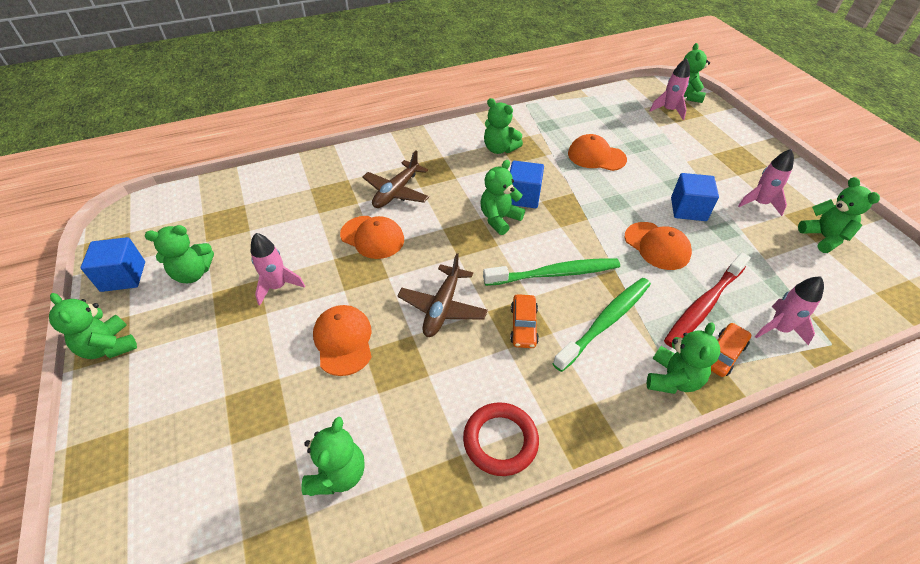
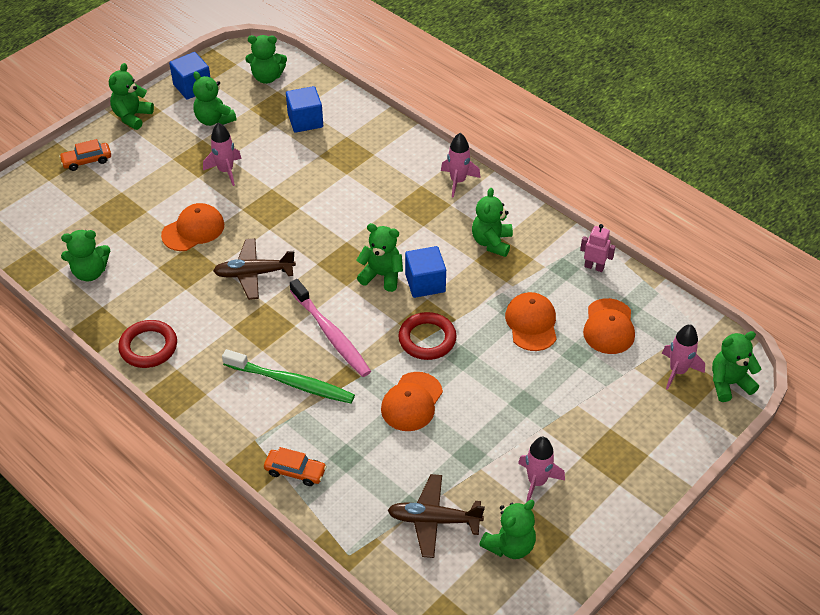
camera: 65 degrees right, 0 degrees up
(372, 237) = (309, 201): orange cap -> orange cap (609, 327)
(396, 192) = (376, 193): brown plane -> brown plane (433, 520)
(523, 326) = (260, 330): orange car -> orange car (87, 161)
(554, 112) = (594, 267): none -> pink robot
(554, 274) = (331, 334): green toothbrush -> pink toothbrush
(588, 215) = (427, 339): none -> red ring
(672, 379) = (251, 439): green teddy bear -> green teddy bear (267, 77)
(688, 209) = (486, 419): blue cube -> blue cube (305, 121)
(704, 305) = (349, 450): red toothbrush -> none
(778, 329) = (347, 511): pink rocket -> pink rocket (458, 181)

